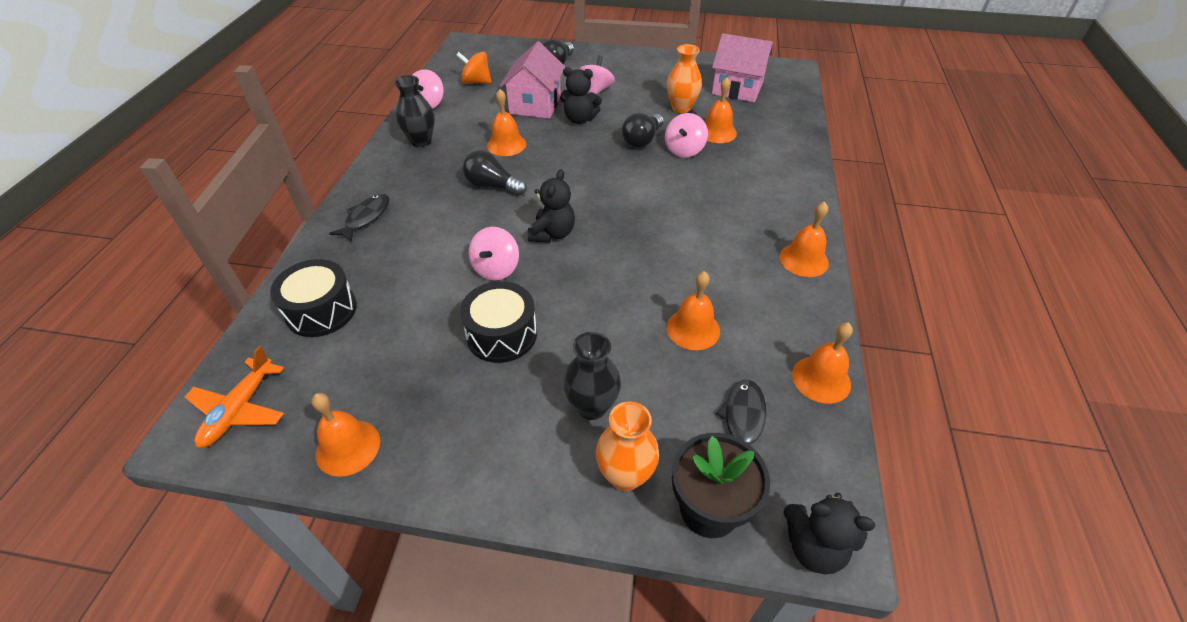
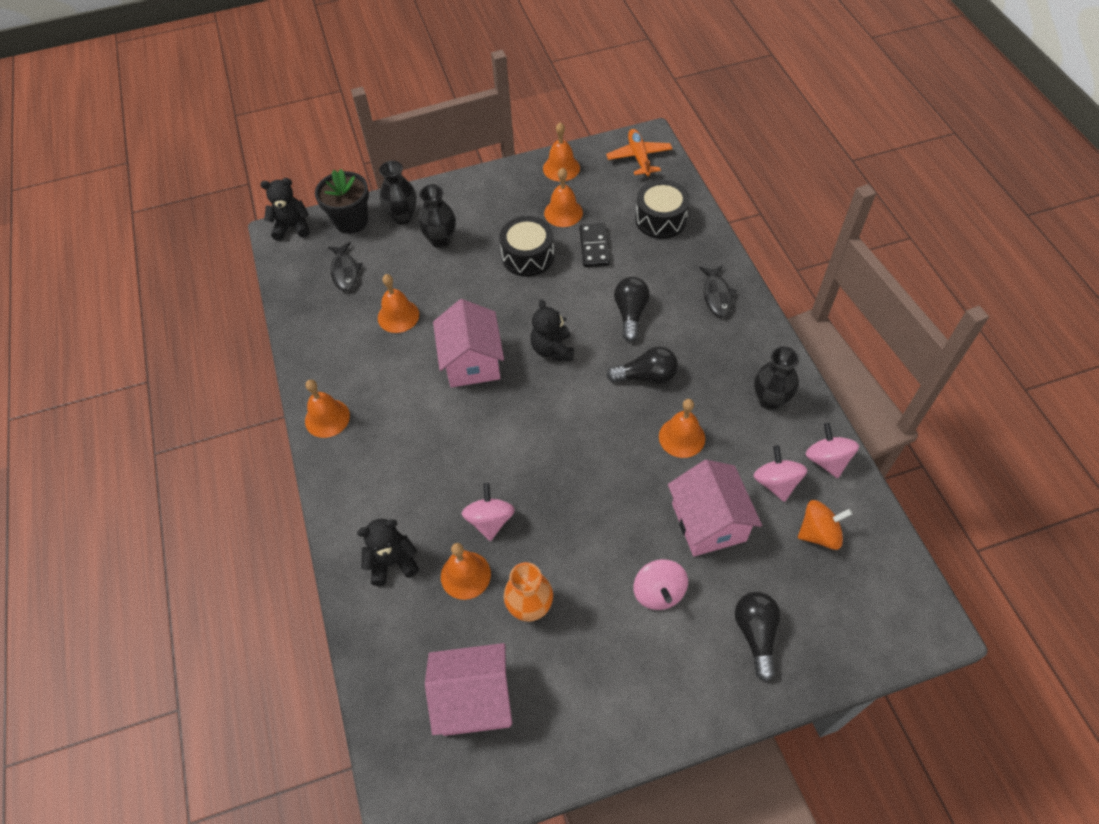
camera: 155 degrees right, 10 degrees up
(422, 312) = (594, 247): none -> black domino
(496, 269) = (571, 299): pink spinning top -> pink spinning top (776, 483)
(580, 119) = (637, 520): black teddy bear -> black teddy bear (392, 562)
(625, 475) = (403, 217): orange vase -> black vase
(636, 253) = (472, 362): none -> pink house
(642, 140) = (544, 516): black light bulb -> black light bulb (630, 314)
(821, 379) = (299, 317): orange bell -> orange bell (563, 212)

